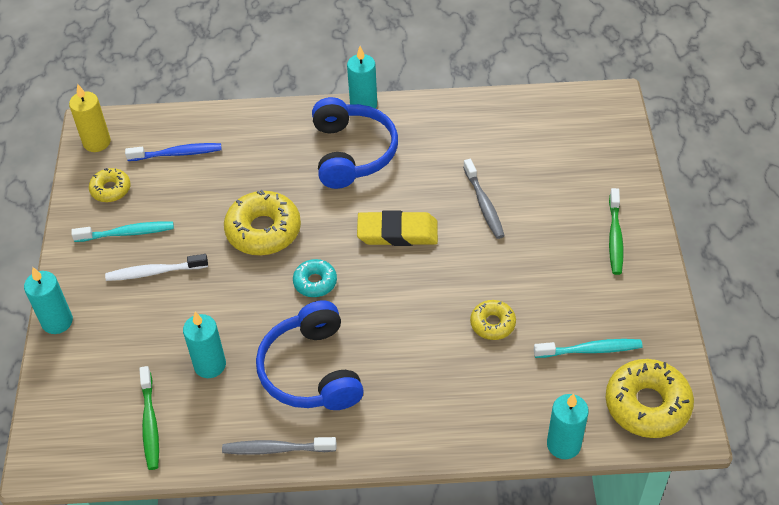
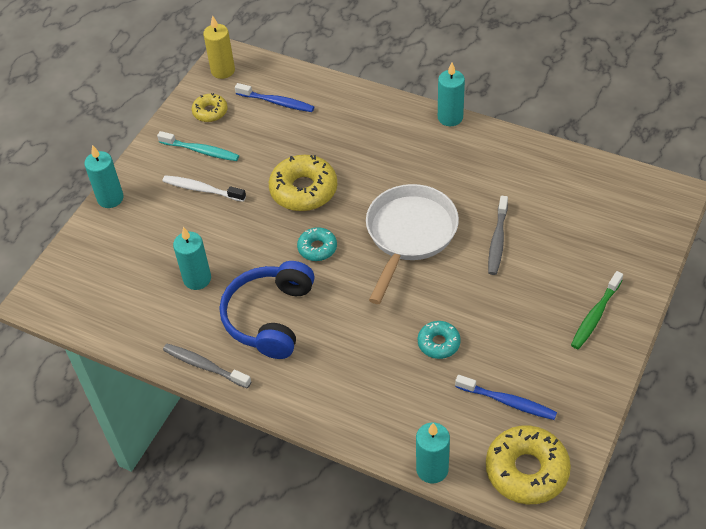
camera: 30 degrees right, 0 degrees up
(150, 423) = (127, 304): green toothbrush -> none
(352, 153) = (415, 154): blue headphones -> none
(397, 232) = (409, 235): yellow eraser -> white pan
(492, 324) = (438, 343): yellow donut -> turquoise donut
(590, 350) = (508, 402): turquoise toothbrush -> blue toothbrush

